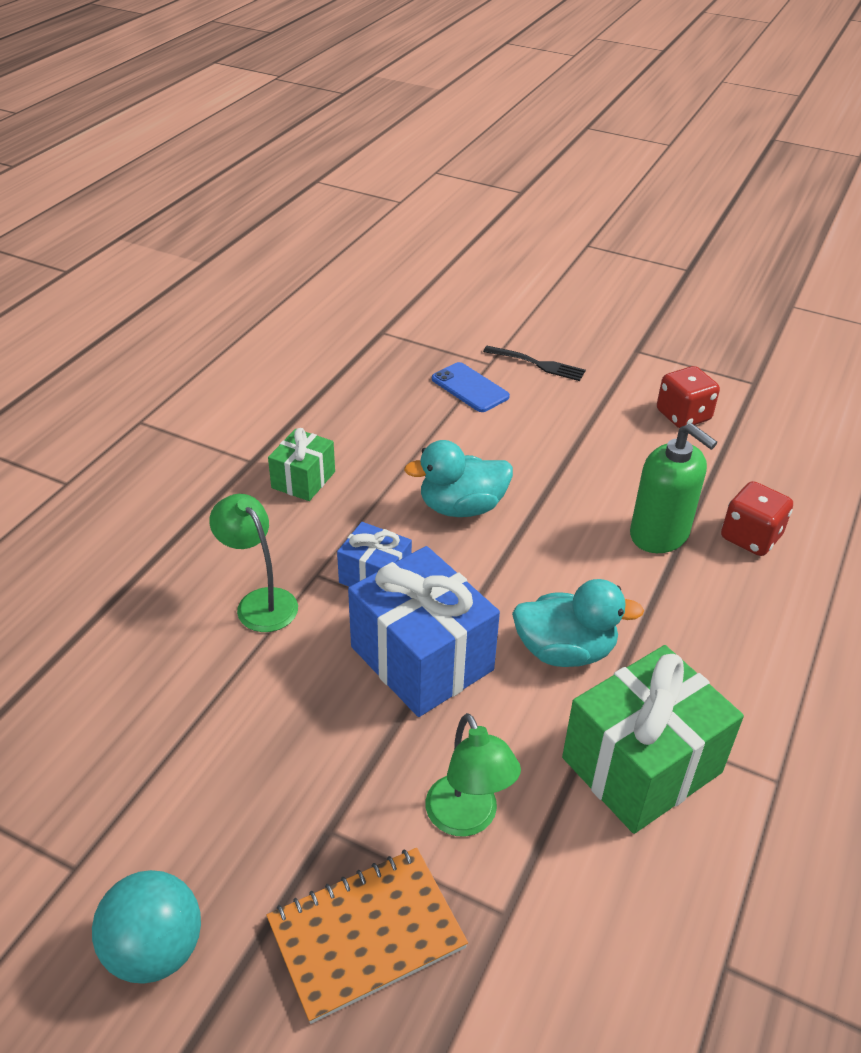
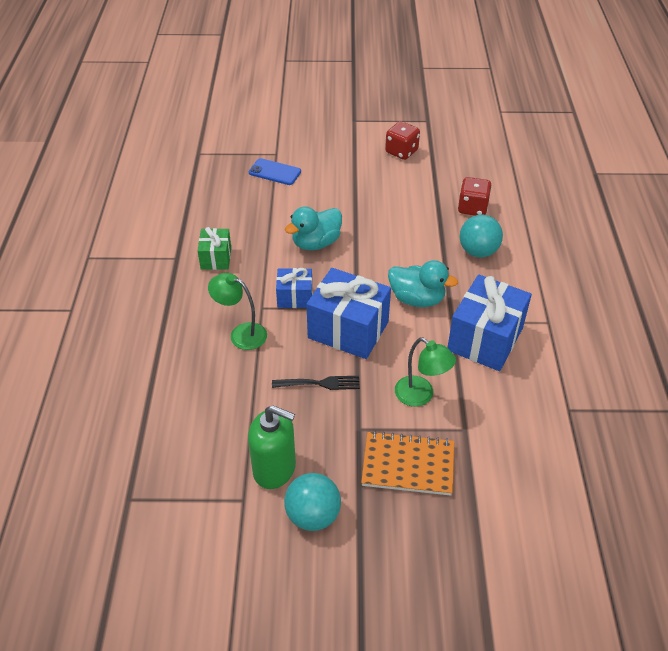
camera: 25 degrees left, 5 degrees up
(366, 934) = (408, 465): orange notebook -> orange notebook turned 60 degrees clockwise
(537, 364) = (304, 146): black fork -> black fork (320, 383)
(565, 651) = (417, 299): turquoise duck -> turquoise duck turned 45 degrees clockwise
(641, 765) = (485, 339): green gift -> blue gift
(659, 534) = (427, 222): green soap dispenser -> green soap dispenser (274, 469)
(718, 611) = (478, 251): none -> turquoise ball

